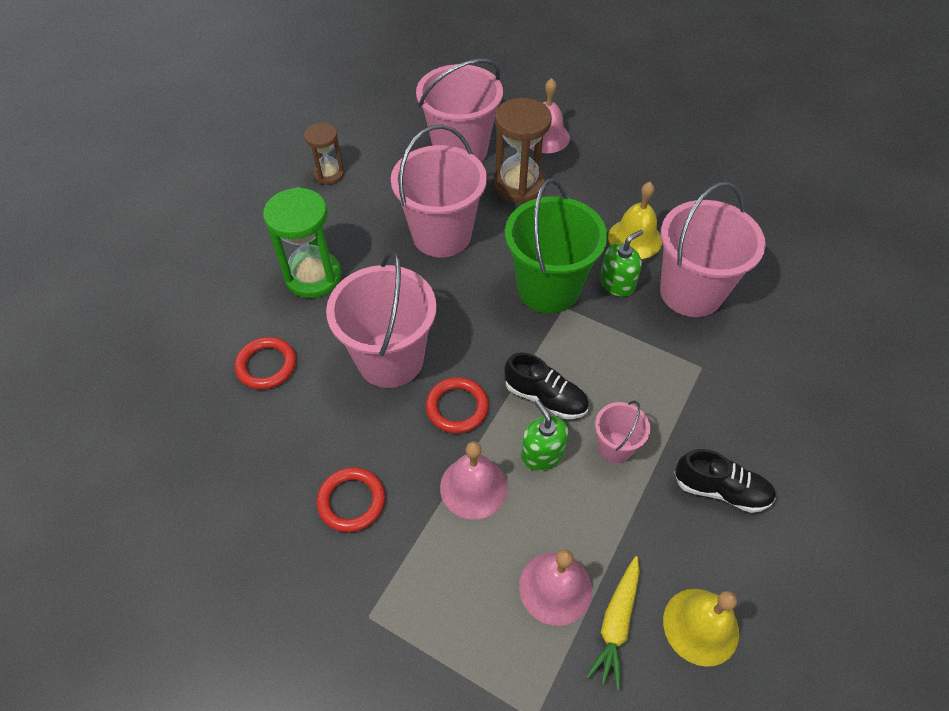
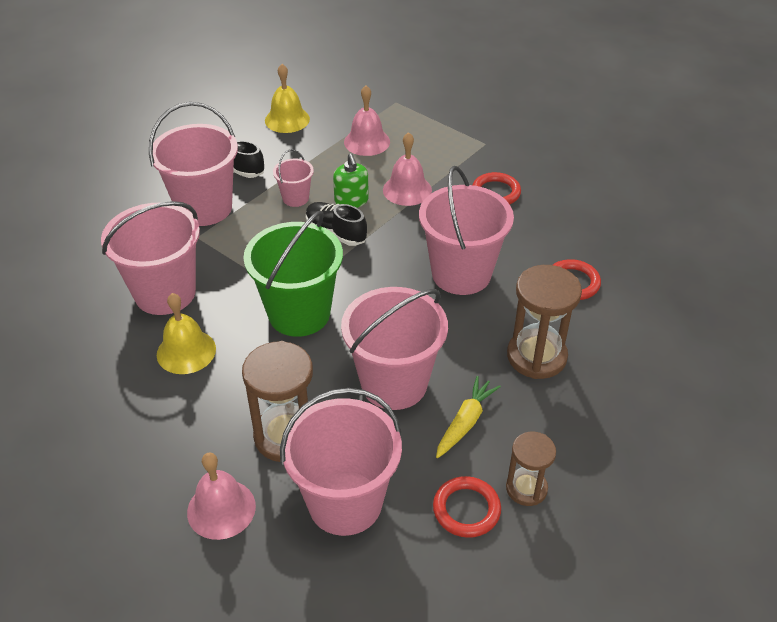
camera: 170 degrees left, 10 degrees down
(313, 276) = (536, 356): green hourglass -> brown hourglass
(457, 407) = (409, 235): red ring -> red ring (466, 509)
(616, 623) = (336, 125): yellow carrot -> yellow carrot (465, 422)
(617, 283) = (230, 310): green soap dispenser -> none
(719, 412) = (204, 208): none -> pink bucket

